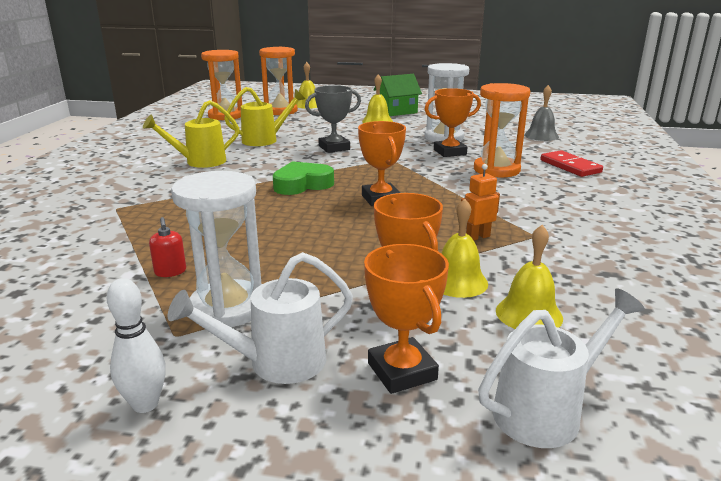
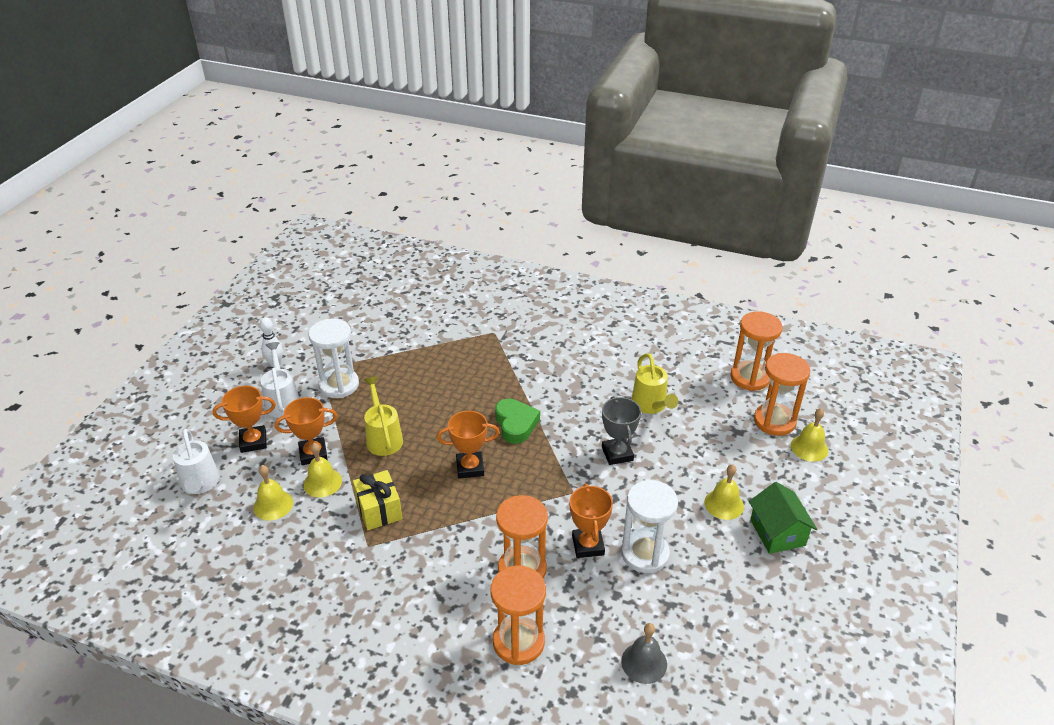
camera: 100 degrees right, 15 degrees up
(170, 272) = (389, 363): red soap dispenser -> none
(199, 162) = (587, 365): yellow watering can -> yellow watering can (383, 437)
(477, 237) = (379, 510): orange robot -> yellow gift
(570, 166) = (518, 642): red domino -> orange hourglass

